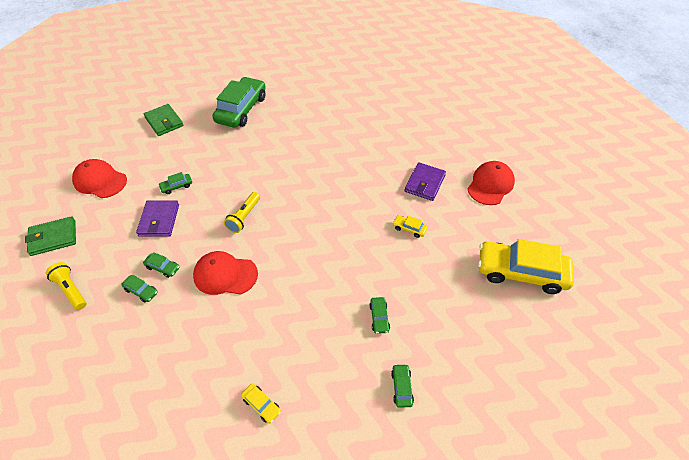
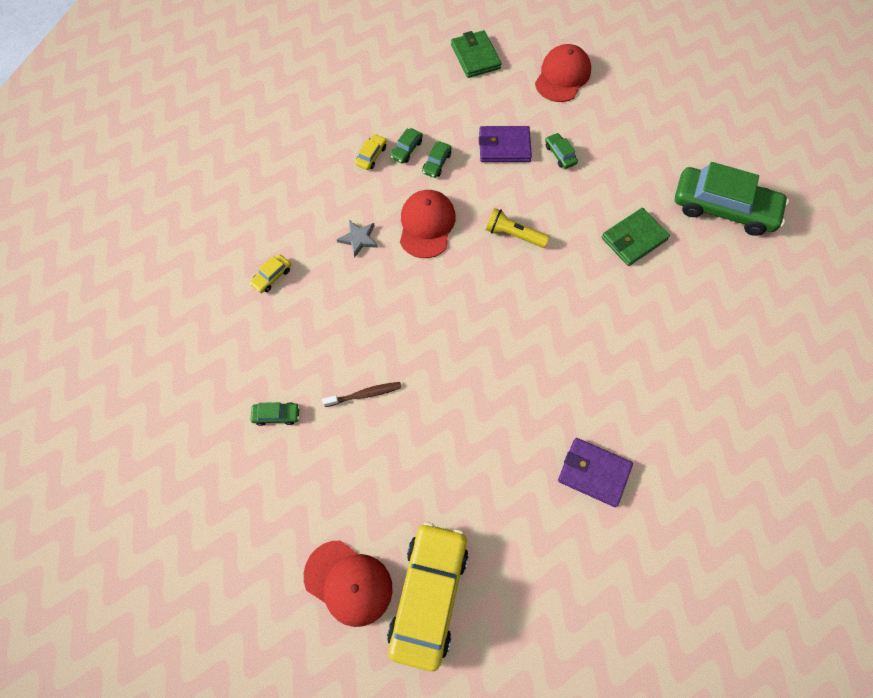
camera: 90 degrees right, 15 degrees up
(71, 290) = (409, 90): yellow flashlight -> none
(164, 122) = (679, 119): green wallet -> green wallet (634, 239)
(230, 328) = (358, 239): none -> grey star
(379, 317) = (364, 394): green car -> brown toothbrush
(409, 228) = (503, 441): yellow car -> yellow car (371, 155)
(490, 185) = (600, 582): red cap -> red cap (348, 582)

